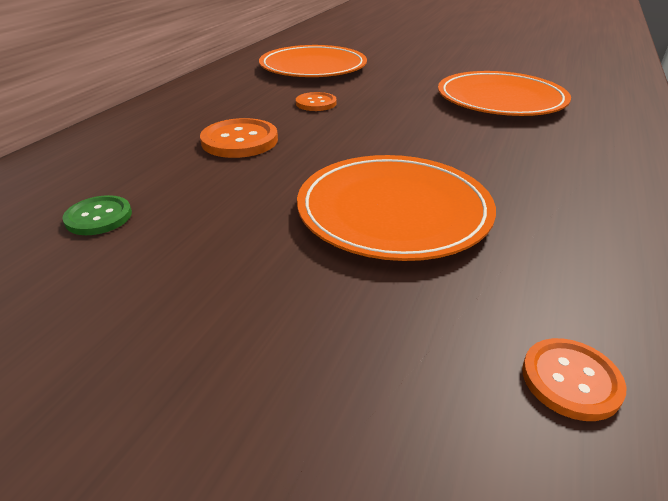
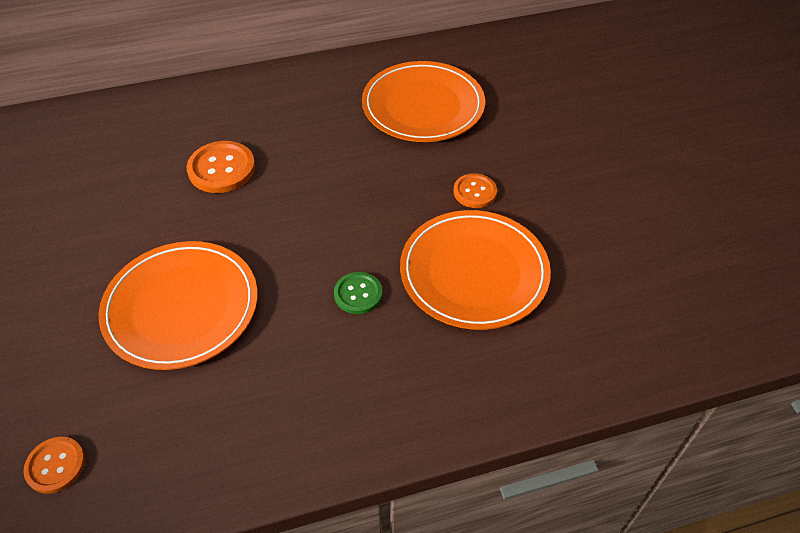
camera: 50 degrees right, 15 degrees up
(99, 217) = (72, 184): green button -> green button (358, 294)
(316, 103) = (334, 162): orange button -> orange button (474, 192)

